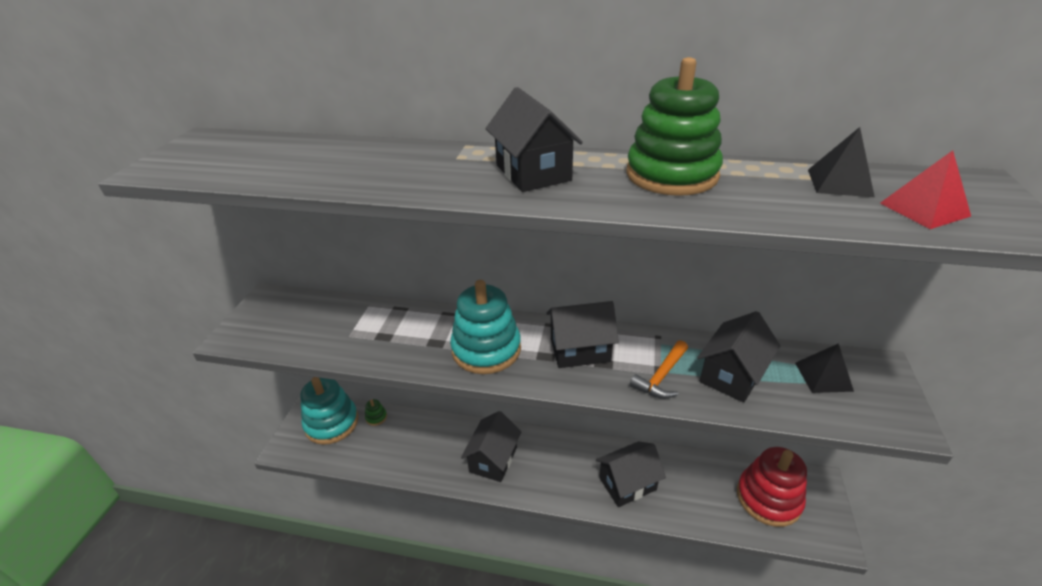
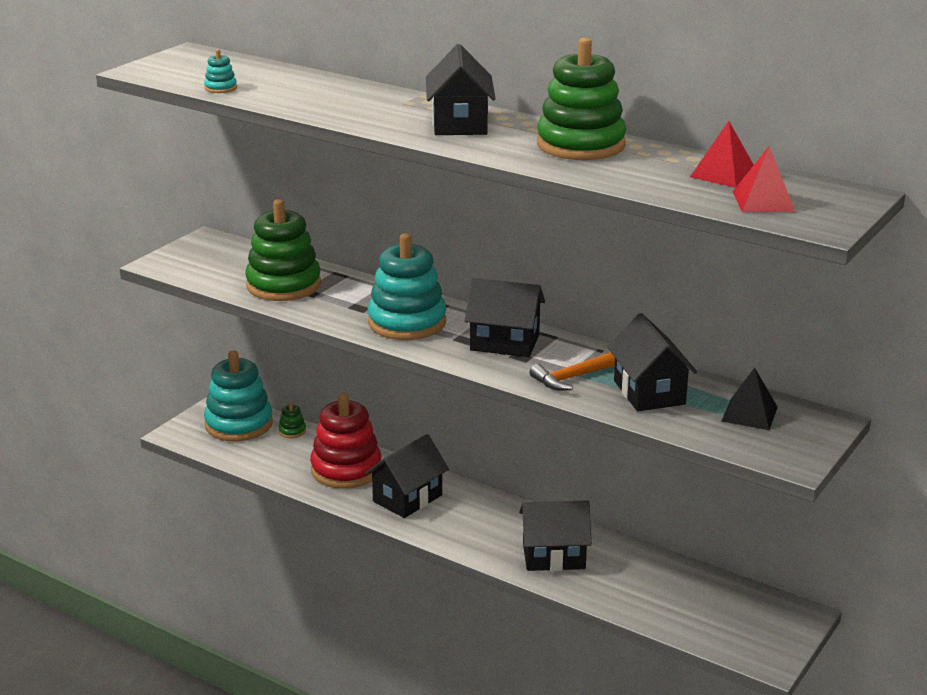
camera: 20 degrees right, 10 degrees down
(252, 175) = (220, 88): none -> turquoise stacking toy
(357, 334) = (283, 285): none -> green stacking toy
(732, 375) = (649, 392): black house -> black house turned 75 degrees counterclockwise
(768, 498) = (719, 610): red stacking toy -> red stacking toy (346, 469)
(839, 182) = (723, 174): black pyramid -> red pyramid

